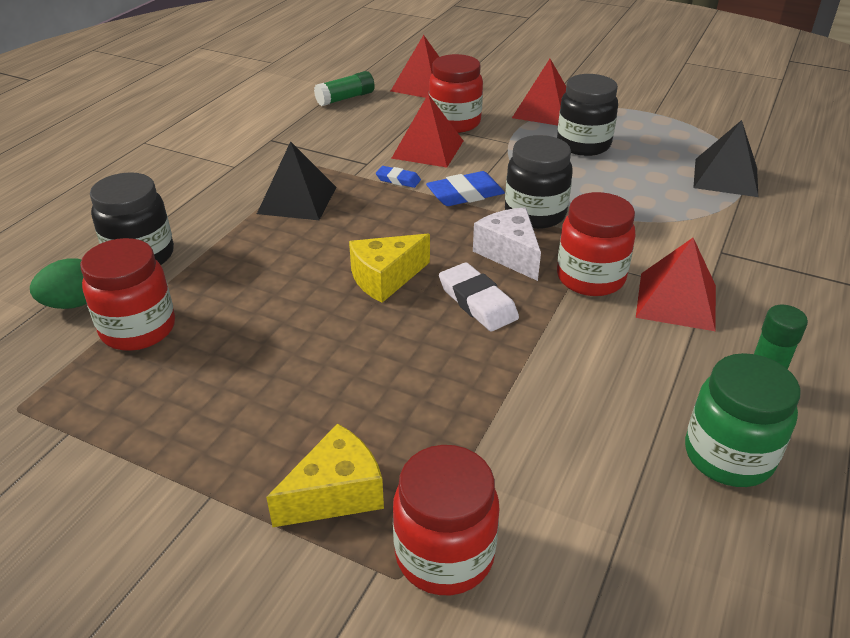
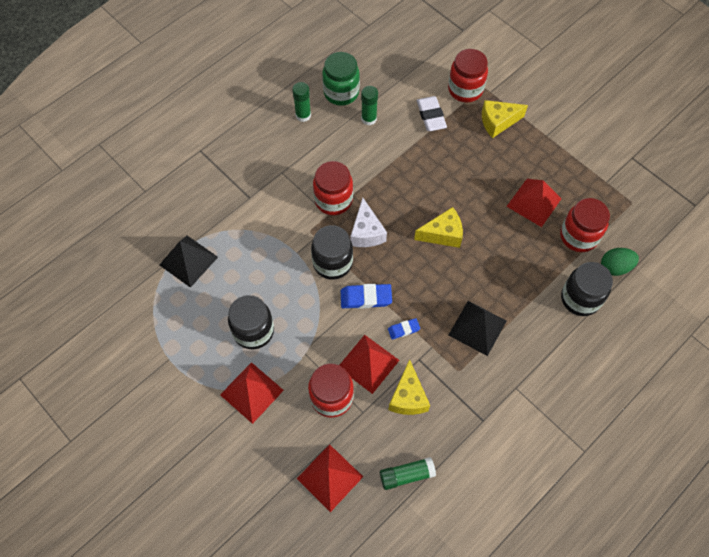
camera: 160 degrees left, 25 degrees up
(367, 137) = (408, 397): none -> yellow cheese
(398, 180) = (403, 329): blue eraser -> blue eraser turned 60 degrees counterclockwise
(477, 302) = (401, 202): white eraser -> white eraser (431, 116)
(627, 418) = (369, 119): none -> green glue stick
(676, 301) = (301, 171): red pyramid -> red pyramid (534, 202)

